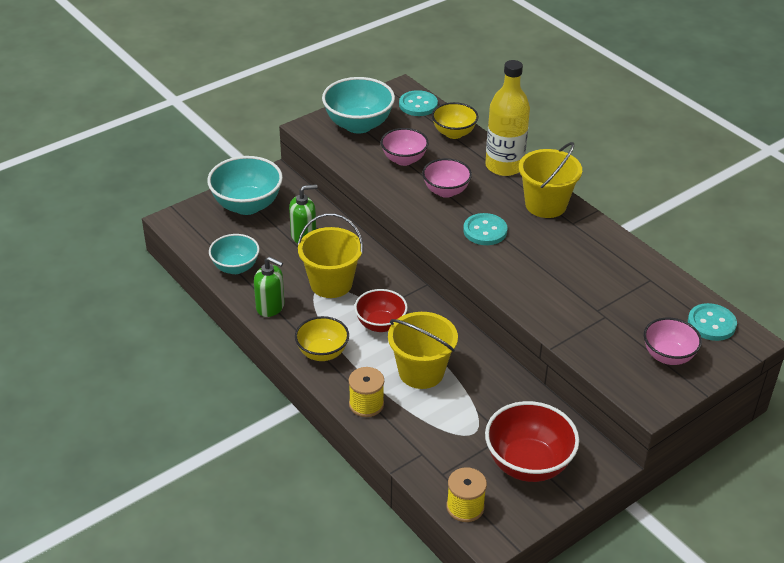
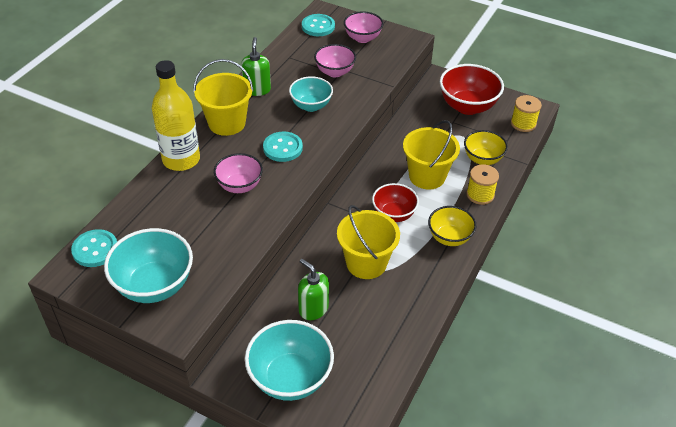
camera: 115 degrees left, 5 degrees up
(235, 267) = (389, 343): turquoise bowl -> turquoise bowl (311, 106)
(270, 307) = (422, 293): green soap dispenser -> green soap dispenser (257, 89)
(404, 160) = (203, 229): pink bowl -> pink bowl (335, 72)
(454, 133) = (140, 207): yellow bowl -> yellow bowl (482, 159)

